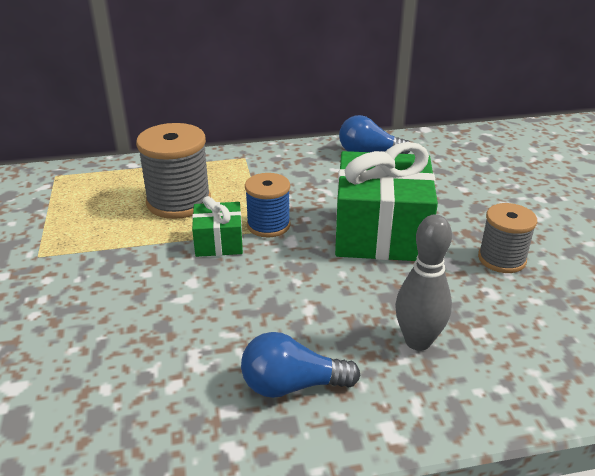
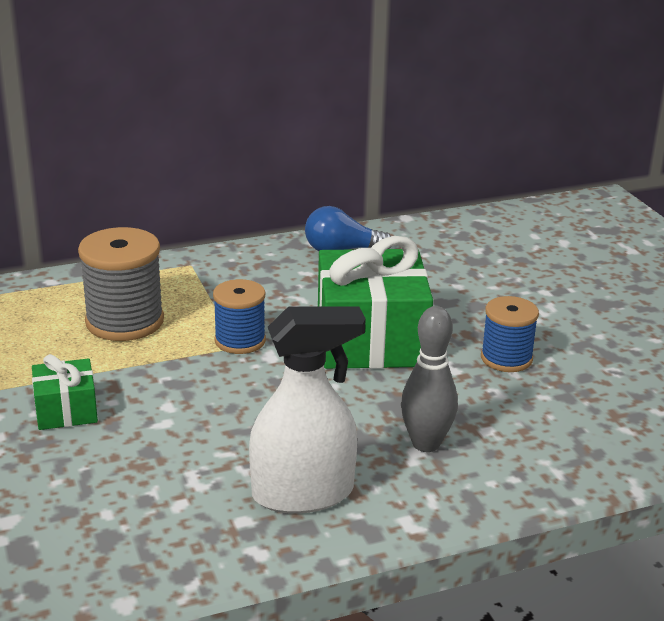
camera: 10 degrees left, 5 degrees down
(219, 242) = (187, 363): green gift -> green gift (66, 410)
(292, 385) = (303, 493): blue light bulb -> white spray bottle
(501, 259) = (506, 358): grey spool -> blue spool

